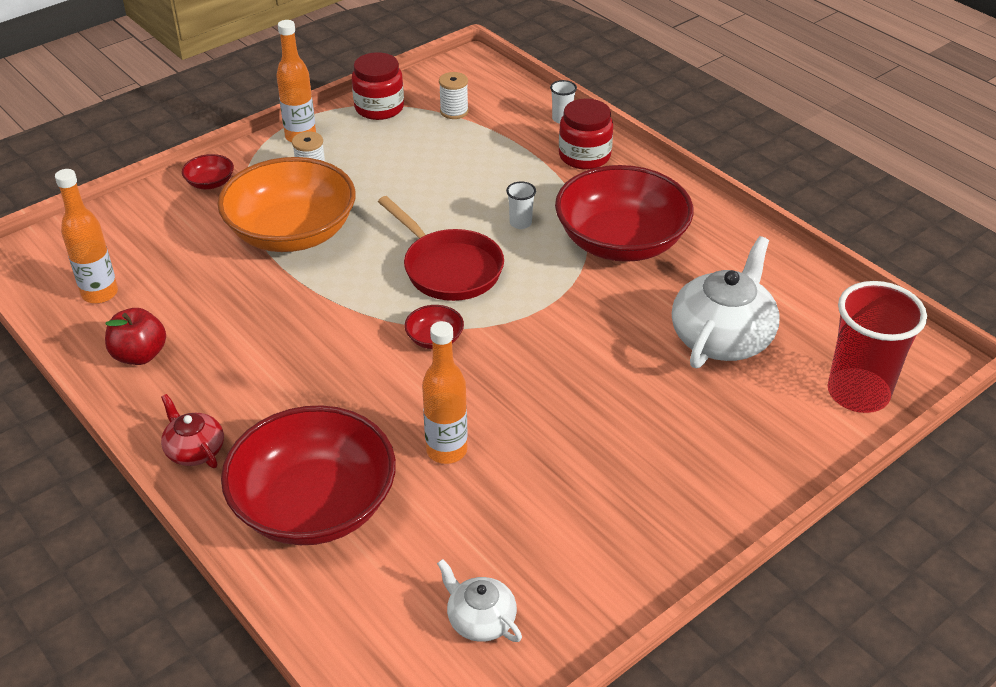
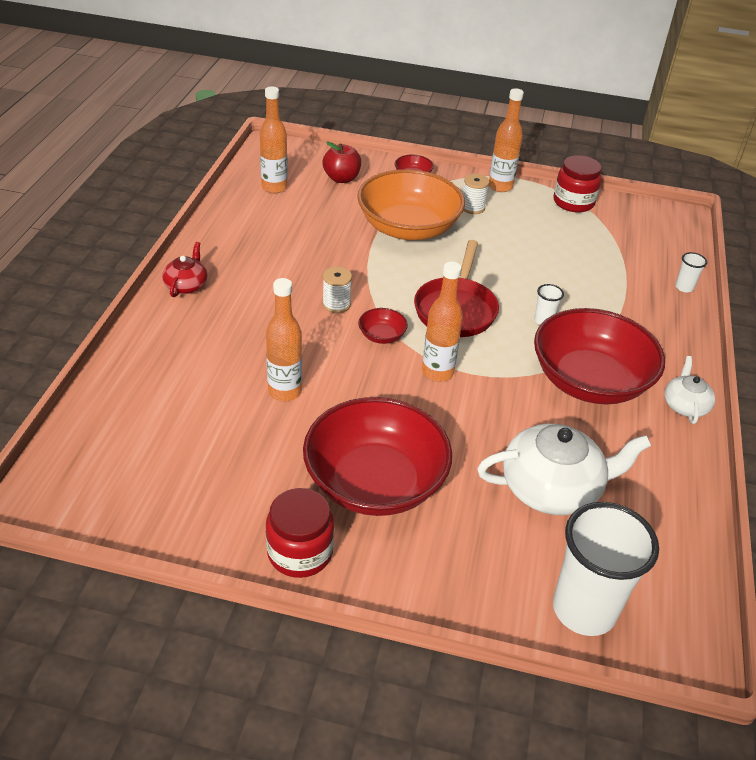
camera: 50 degrees right, 0 degrees up
(140, 355) = (241, 226): red apple -> red apple (341, 178)
(314, 505) = (185, 355): red bowl -> red bowl (375, 482)
(454, 111) = (617, 234): white spool -> white spool (336, 304)
(480, 619) = (150, 480): white teapot -> white teapot (685, 405)
(522, 328) = (437, 372): none -> orange bottle
(584, 156) = (659, 318): red jar -> red jar (300, 552)
(858, 393) = (584, 609): red cup -> white cup

